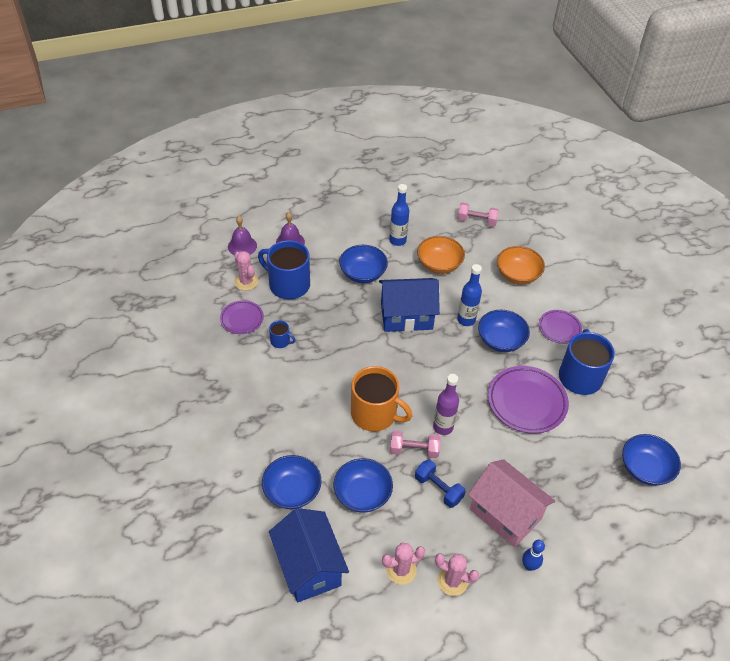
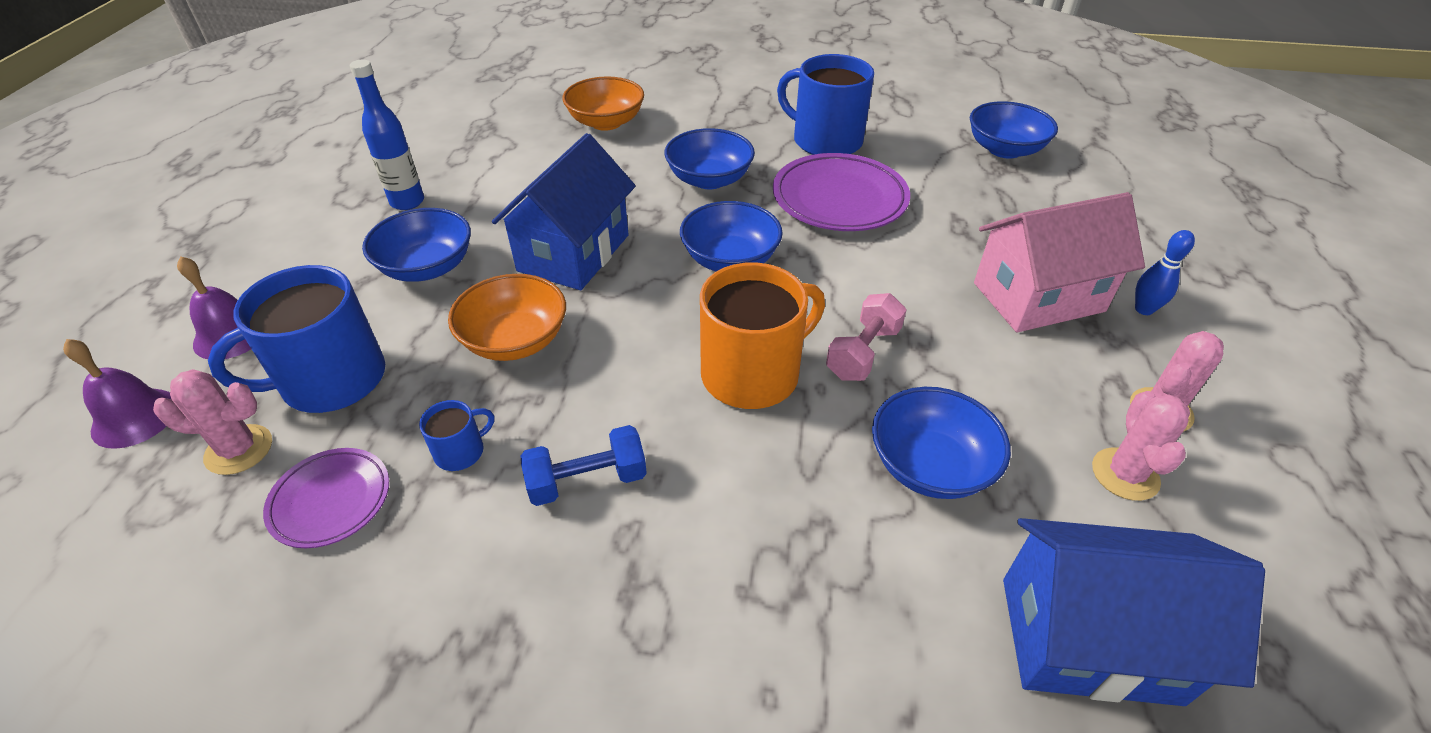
camera: 60 degrees left, 5 degrees down
(292, 491) = (872, 591): blue bowl -> blue bowl (730, 259)
(438, 489) = (960, 354): blue dumbbell -> blue dumbbell (587, 481)
(439, 264) = (507, 180): orange bowl -> orange bowl (515, 340)
(443, 427) = (834, 300): purple bottle -> none
(466, 320) = (641, 196): blue bottle -> none
(476, 221) = (469, 118): pink dumbbell -> none
(559, 328) = (731, 126): purple plate -> none

